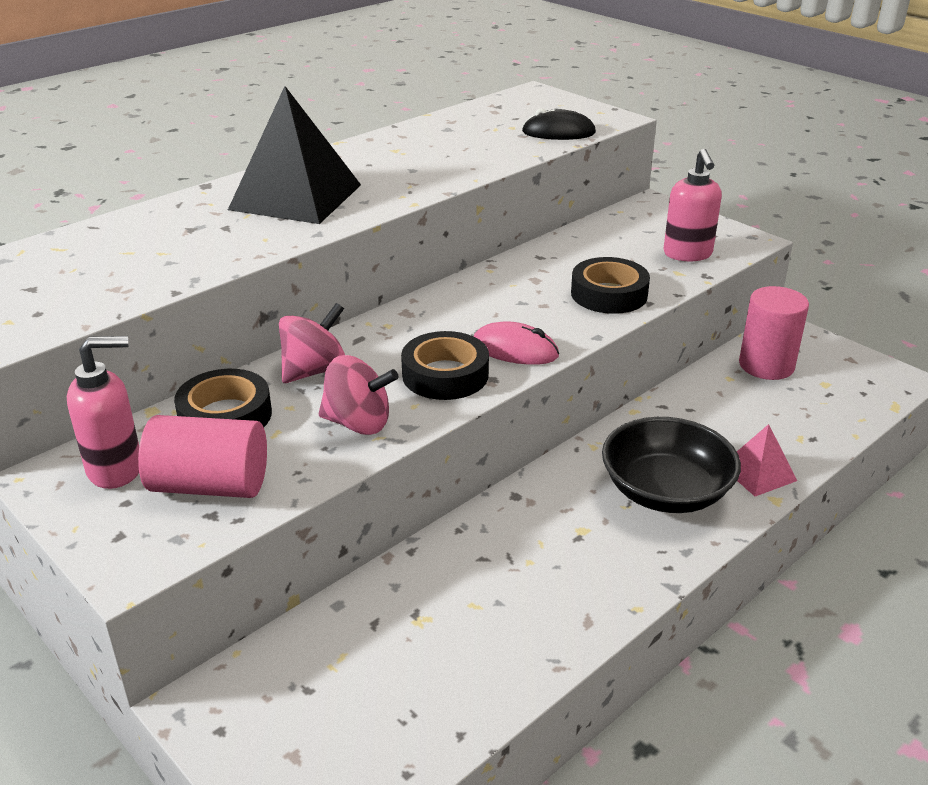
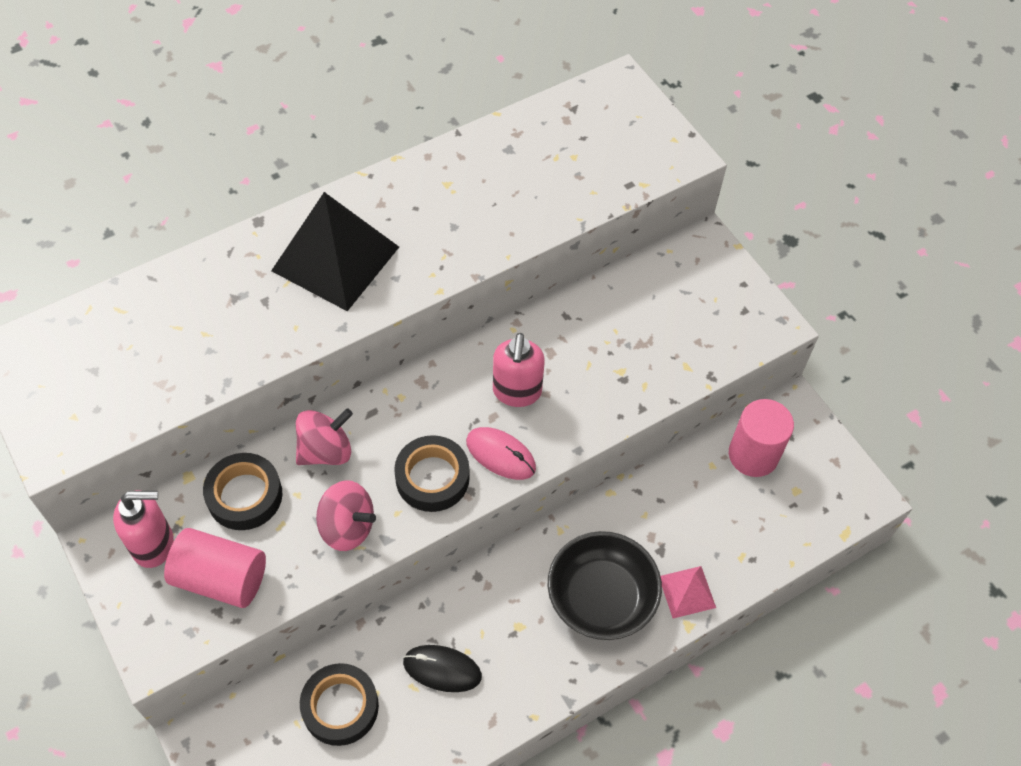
camera: 10 degrees right, 25 degrees up
(558, 132) = (616, 177): black mouse -> black mouse (442, 669)
(609, 294) = (610, 388): black tape -> black tape (340, 707)
(688, 254) = (707, 339): pink soap dispenser -> pink soap dispenser (517, 392)

